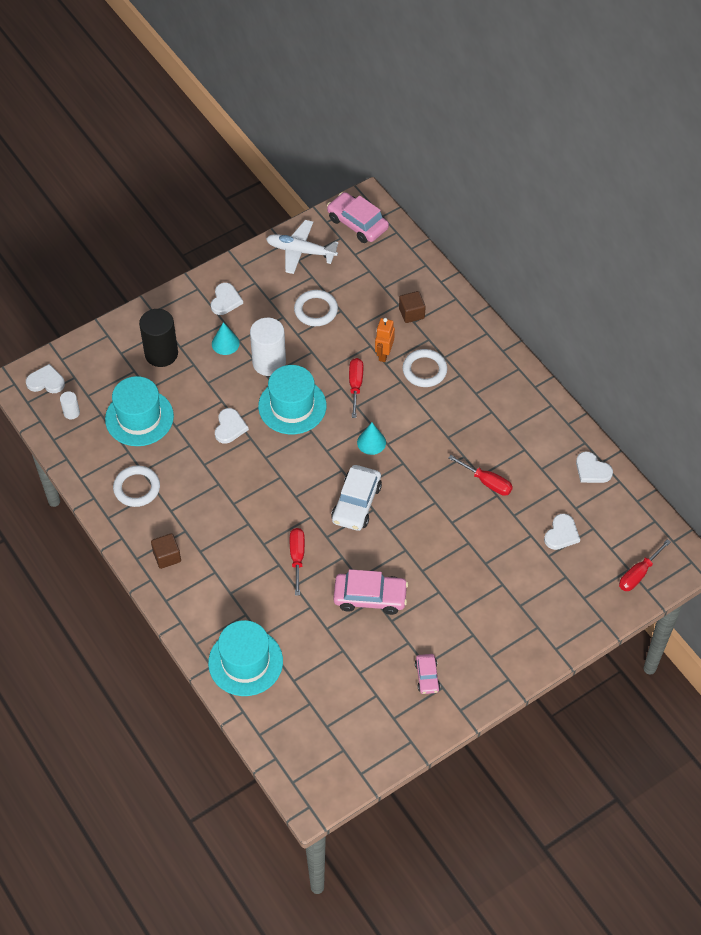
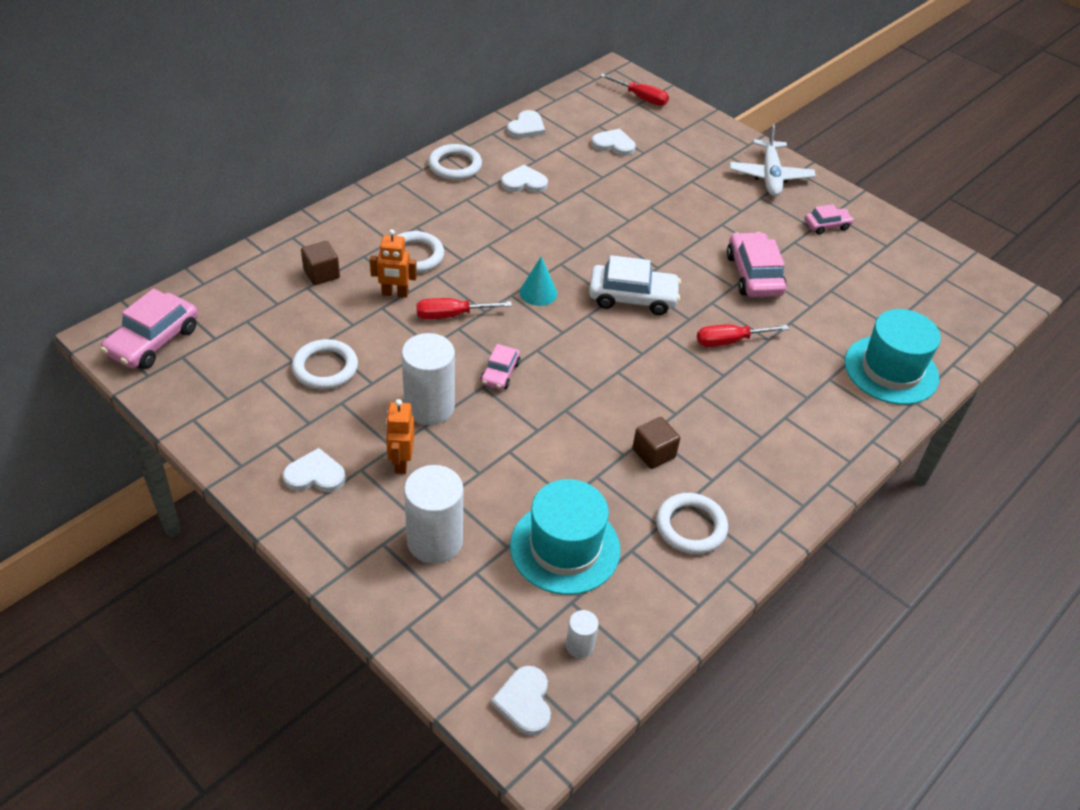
camera: 105 degrees left, 10 degrees down
(161, 354) = (435, 541): black cylinder -> white cylinder
(167, 556) = (785, 471): brown cube -> brown cube (653, 453)
(225, 343) = (401, 462): turquoise cone -> orange robot
(230, 427) = (553, 435): white heart -> white heart (524, 182)
(292, 406) = (500, 373): turquoise hat -> pink car
(300, 251) = (209, 398): white plane -> white plane (770, 176)
(487, 482) = (566, 197): red screwdriver -> none
(537, 409) = (455, 166): none -> white ring

